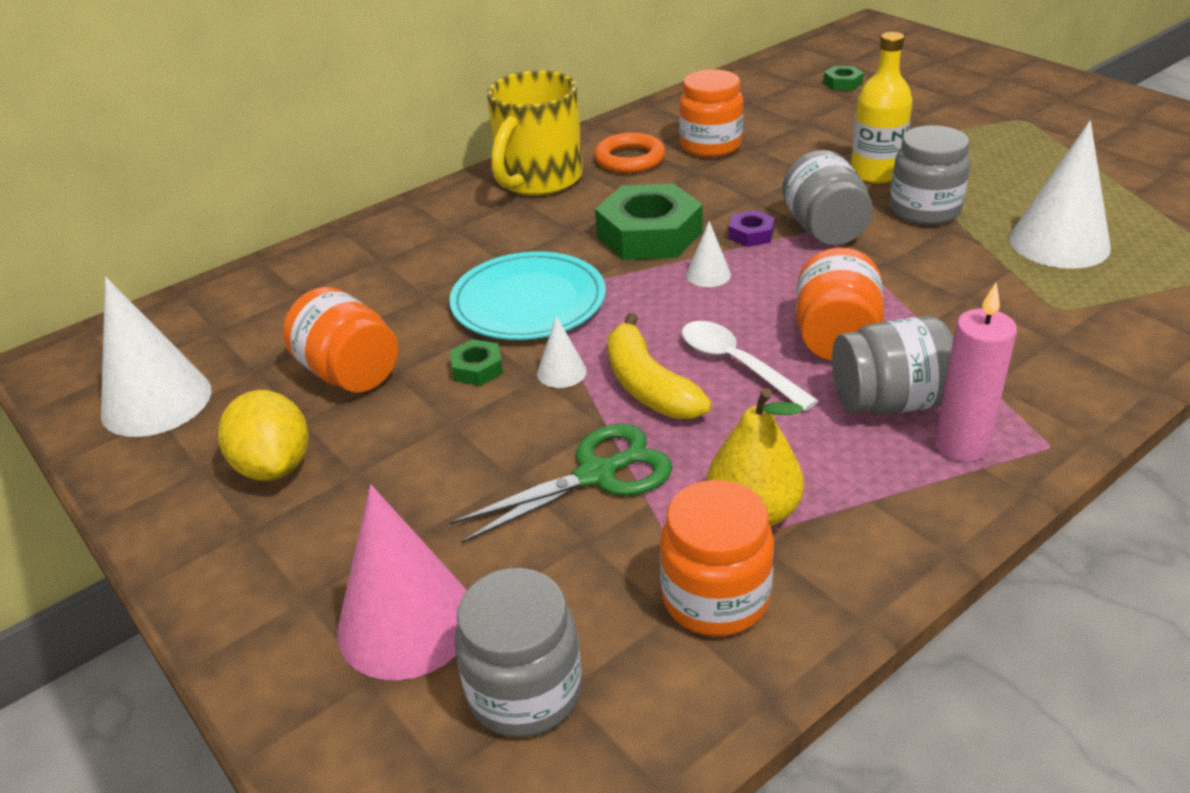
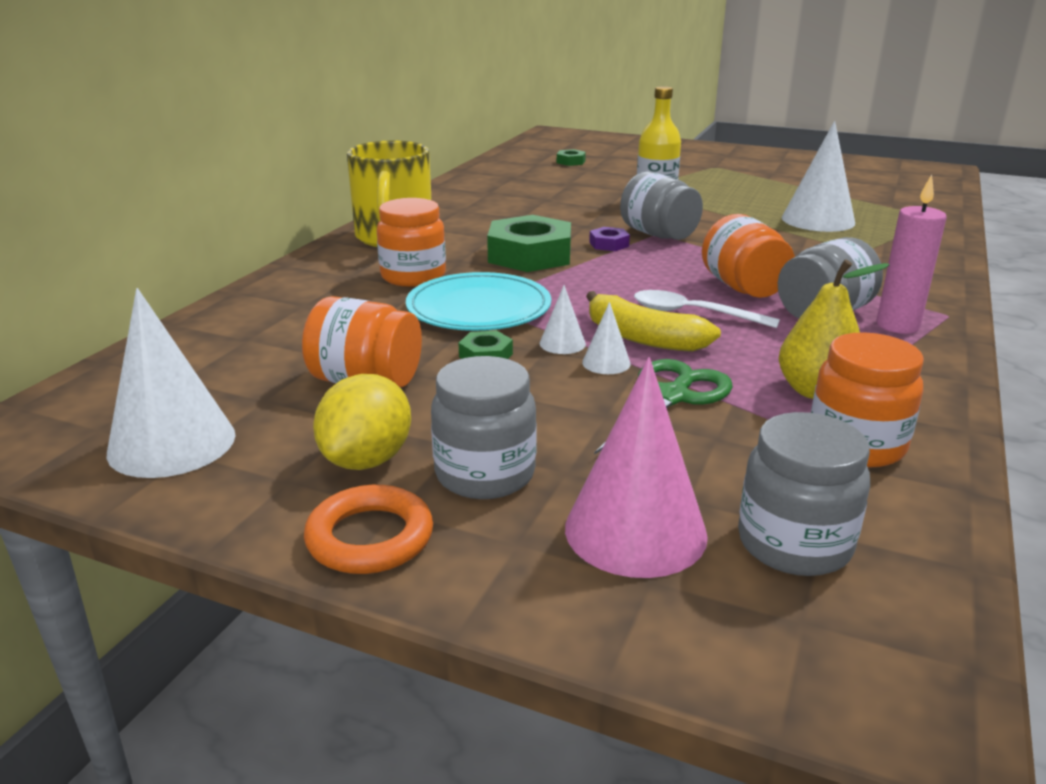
camera: 30 degrees left, 10 degrees down
(274, 466) = (367, 460): yellow lemon -> yellow lemon turned 75 degrees clockwise
(630, 159) = (458, 217): orange ring -> orange ring (370, 537)
(708, 274) = (606, 270): white cone -> white cone (606, 363)
(710, 146) = (514, 203): orange jar -> orange jar (413, 276)
(924, 210) = (713, 216): grey jar -> grey jar (485, 474)

